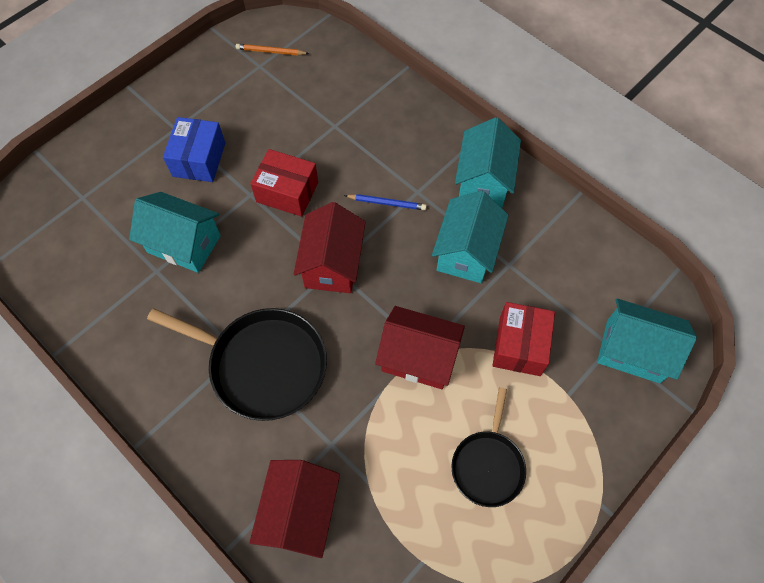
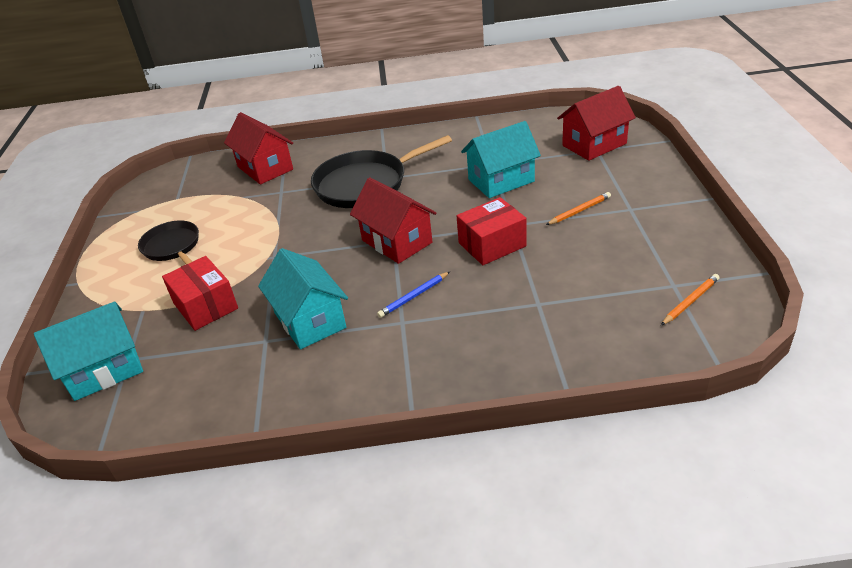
camera: 135 degrees right, 25 degrees down
(199, 159) = (579, 211): blue box -> orange pencil
(418, 357) = (274, 250): red house -> red house (594, 144)
(483, 181) = (358, 376): turquoise house -> none

